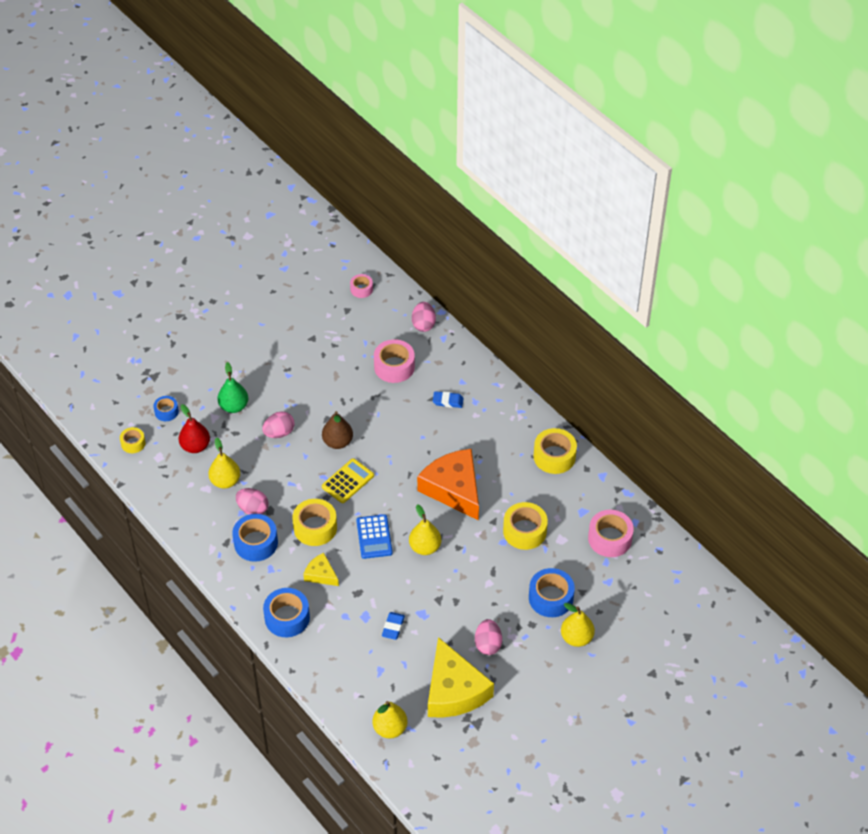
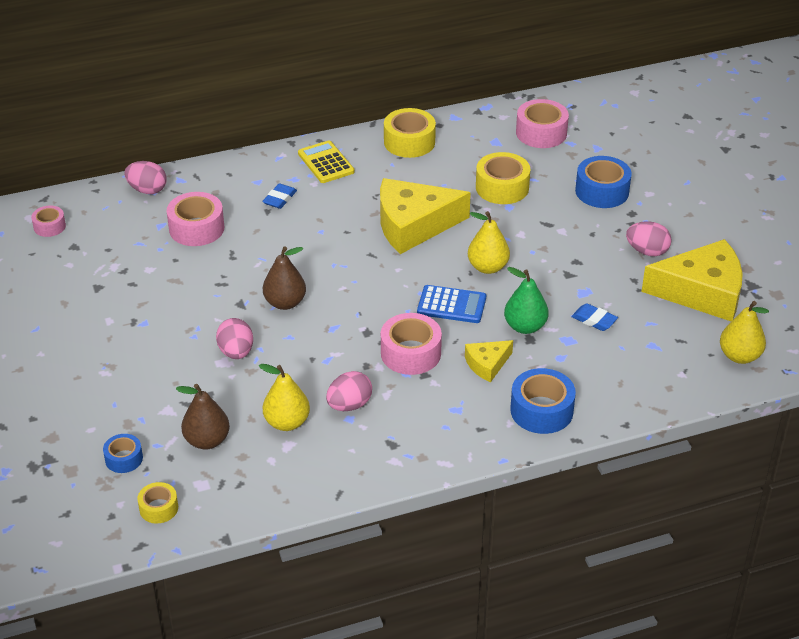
camera: 70 degrees left, 10 degrees down
(195, 446) = (207, 440): red pear -> brown pear
(234, 406) = (162, 386): green pear -> green pear (525, 326)
(256, 543) = (407, 414): blue tape -> none
(315, 527) = (410, 353): yellow tape -> pink tape
(348, 481) = (353, 308): yellow calculator -> yellow calculator (326, 163)
(453, 489) = (413, 225): orange cheese -> yellow cheese
(576, 638) = (662, 186): yellow pear -> none

